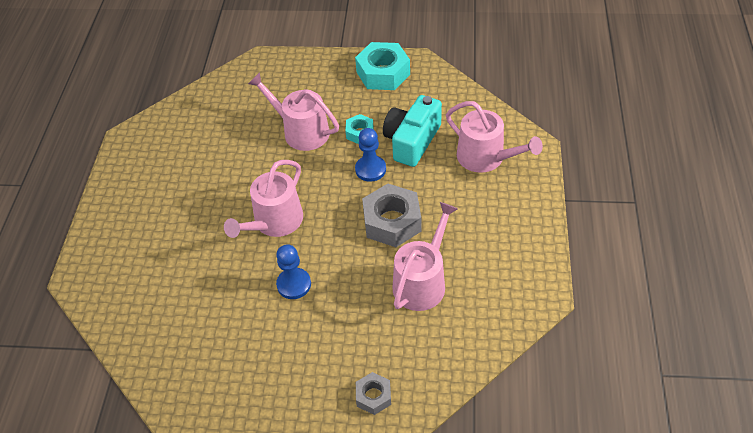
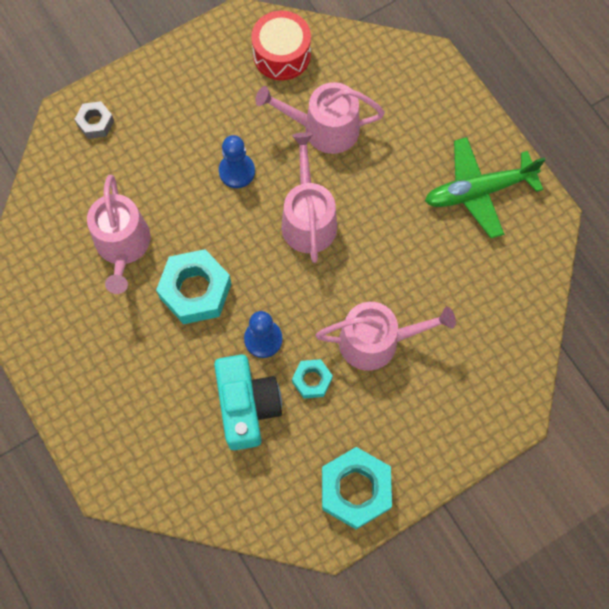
camera: 140 degrees right, 20 degrees up
(150, 174) = (478, 191): none -> green plane
(175, 356) = (281, 54): none -> red drum
(392, 221) = (195, 291): grey nut -> turquoise nut
(485, 157) = (151, 434): pink watering can -> pink watering can (324, 129)

